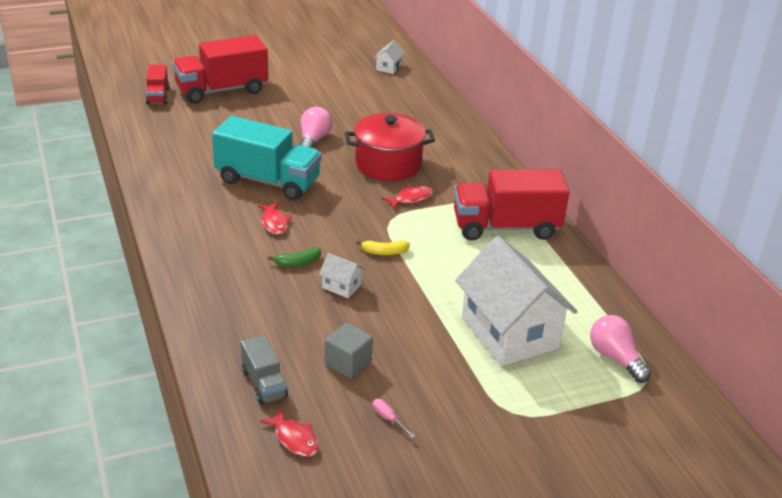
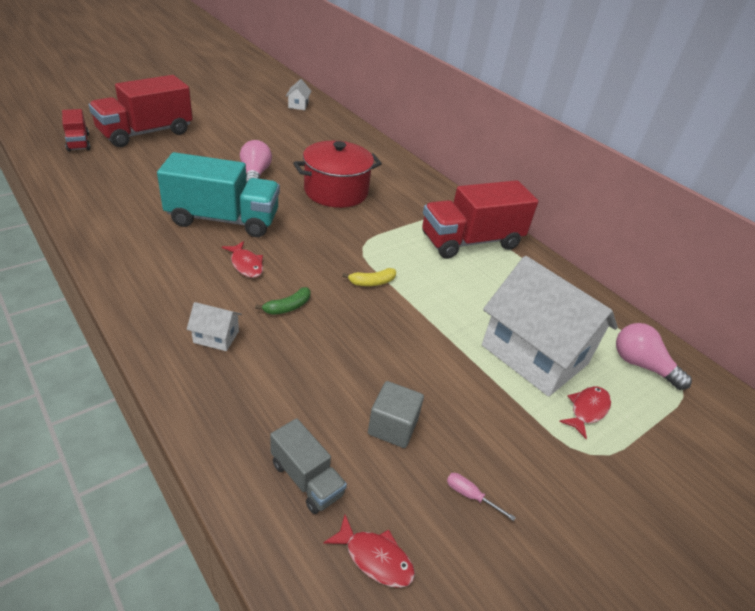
camera: 20 degrees left, 5 degrees up
(341, 286) = (345, 328): white house -> white house (216, 337)
(411, 198) = (372, 223): red fish -> red fish (587, 410)

